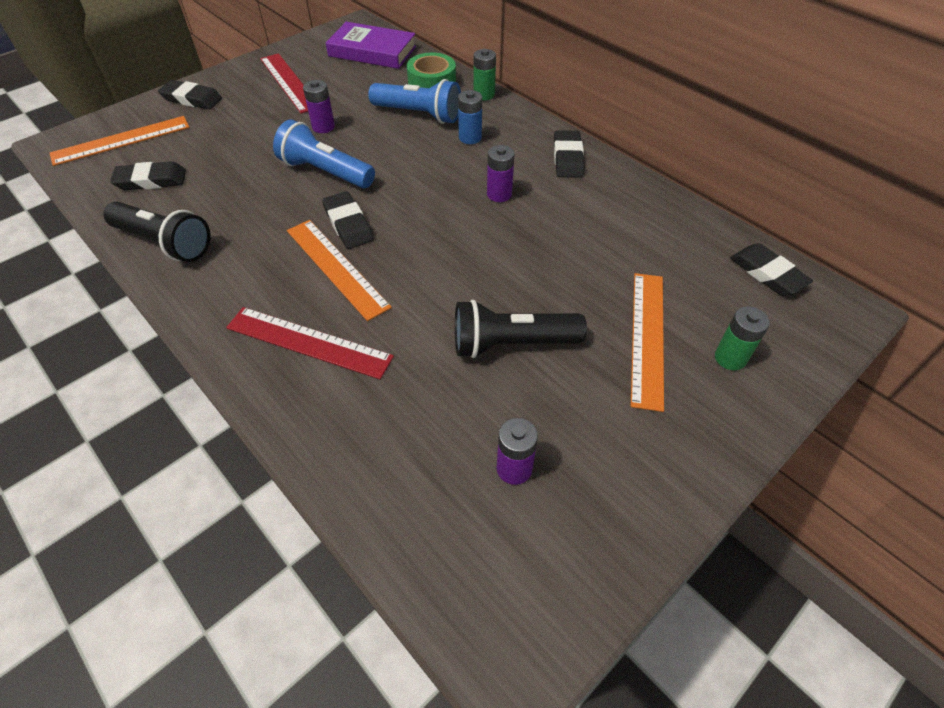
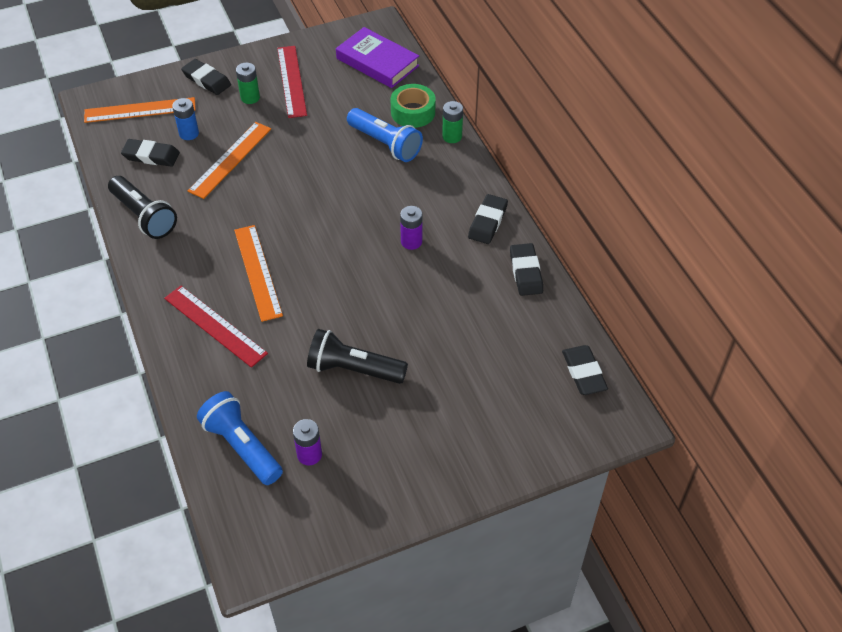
camera: 20 degrees right, 0 degrees up
(323, 127) = (301, 137): purple battery -> none
(325, 172) = (284, 183): blue flashlight -> blue flashlight (242, 446)
(348, 224) = (282, 236): black eraser -> black eraser (526, 272)
(470, 138) = (416, 179): blue battery -> blue battery (189, 133)
(647, 337) = (455, 394): orange ruler -> orange ruler (230, 159)
(730, 358) = (506, 428): green battery -> green battery (250, 98)

